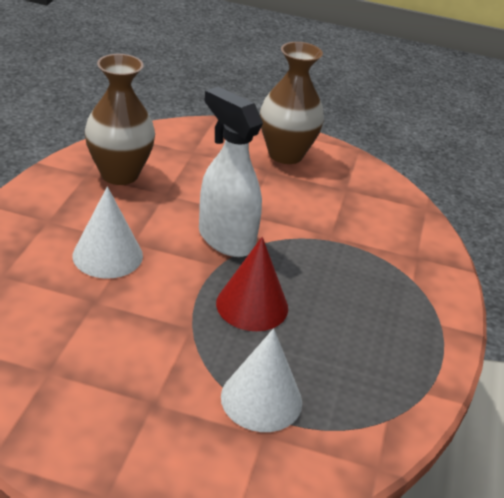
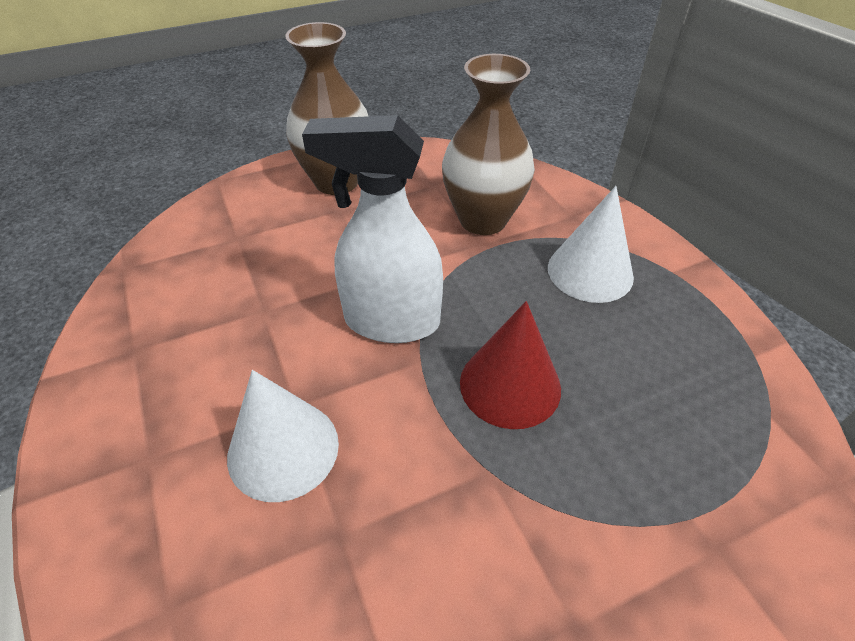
camera: 35 degrees left, 10 degrees up
(119, 174) = (178, 321): brown vase -> brown vase (483, 220)
(261, 399) = (659, 502): white cone -> white cone (590, 272)

